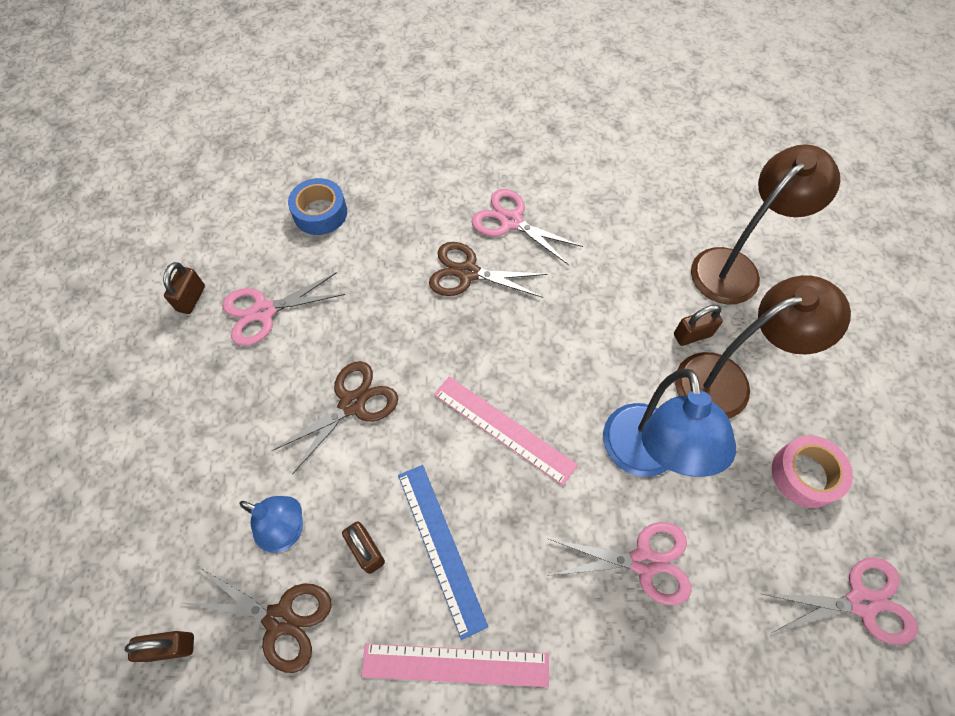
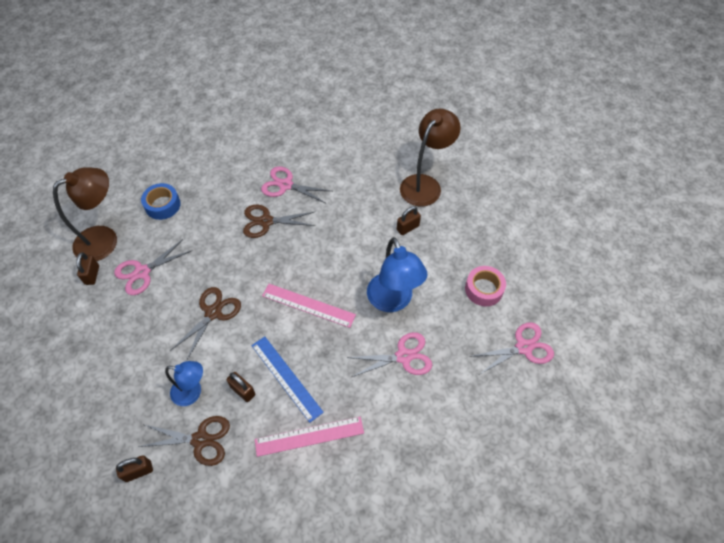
camera: 15 degrees left, 5 degrees down
(726, 381) = (432, 249): brown lamp -> brown lamp (105, 239)

